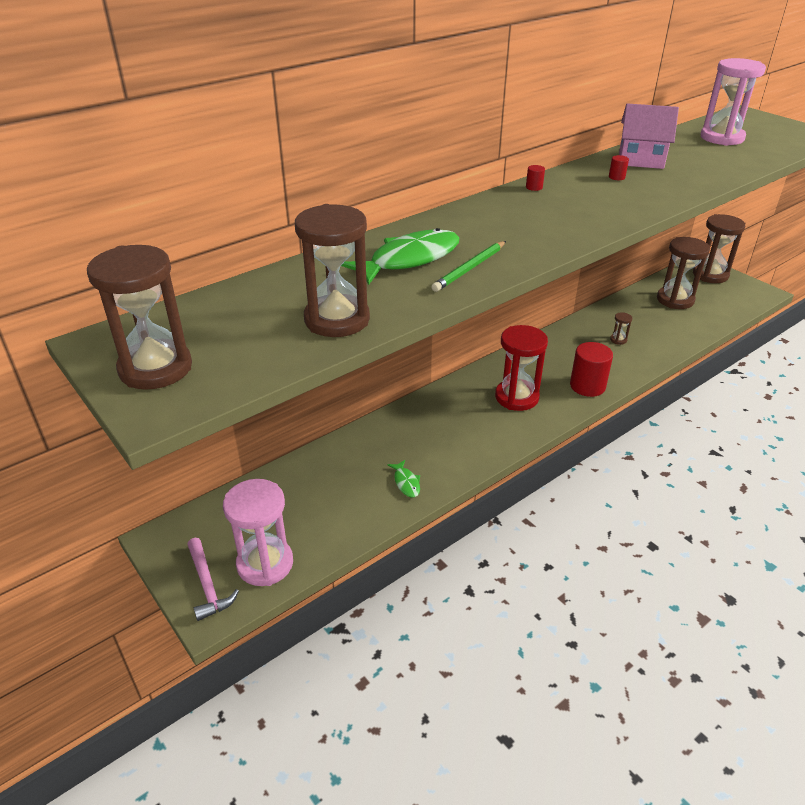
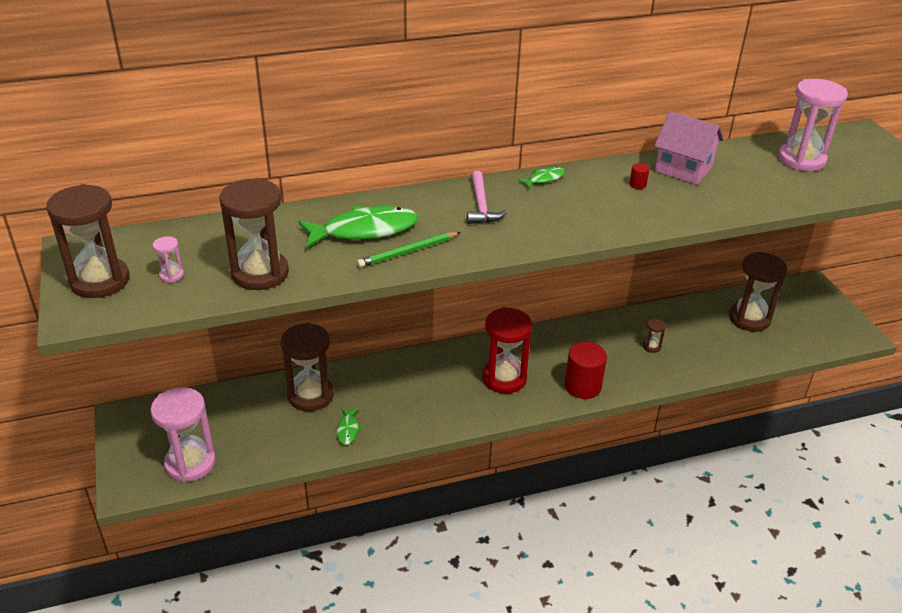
camera: 20 degrees right, 0 degrees up
(207, 585) = (137, 466): pink hammer -> pink hammer (481, 205)
(238, 343) = (171, 275): none -> pink hourglass
(534, 187) = (544, 179): red cylinder -> green fish
(710, 275) = (814, 300): brown hourglass -> brown hourglass (310, 395)

